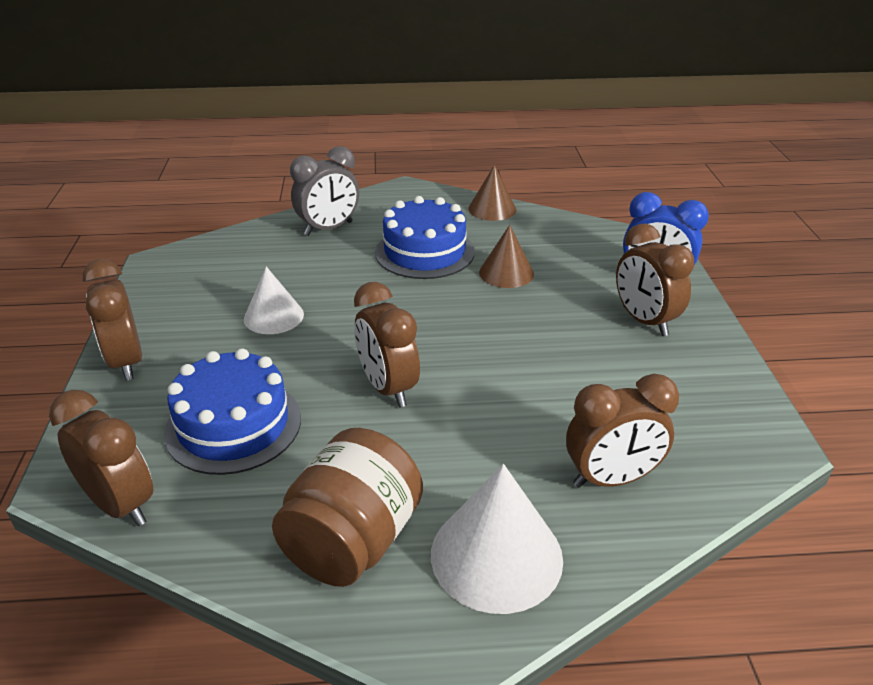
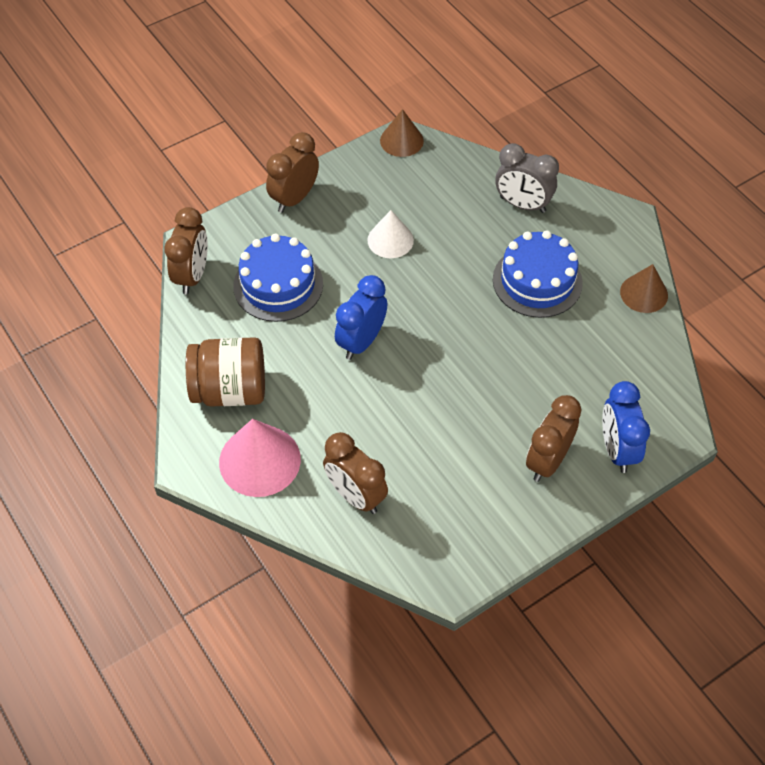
camera: 60 degrees right, 20 degrees up
(388, 388) = (361, 341): brown clock -> blue clock
(496, 555) = (259, 460): white cone -> pink cone
(506, 273) = (548, 346): brown cone -> brown cone (401, 140)

